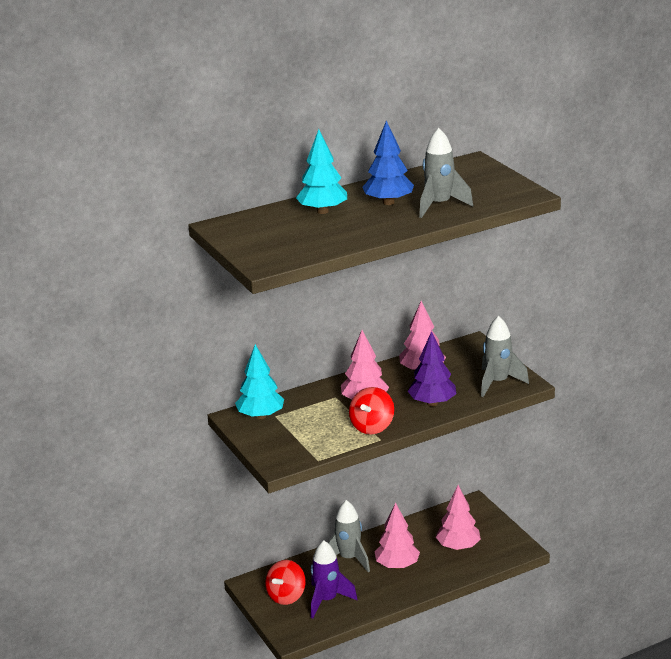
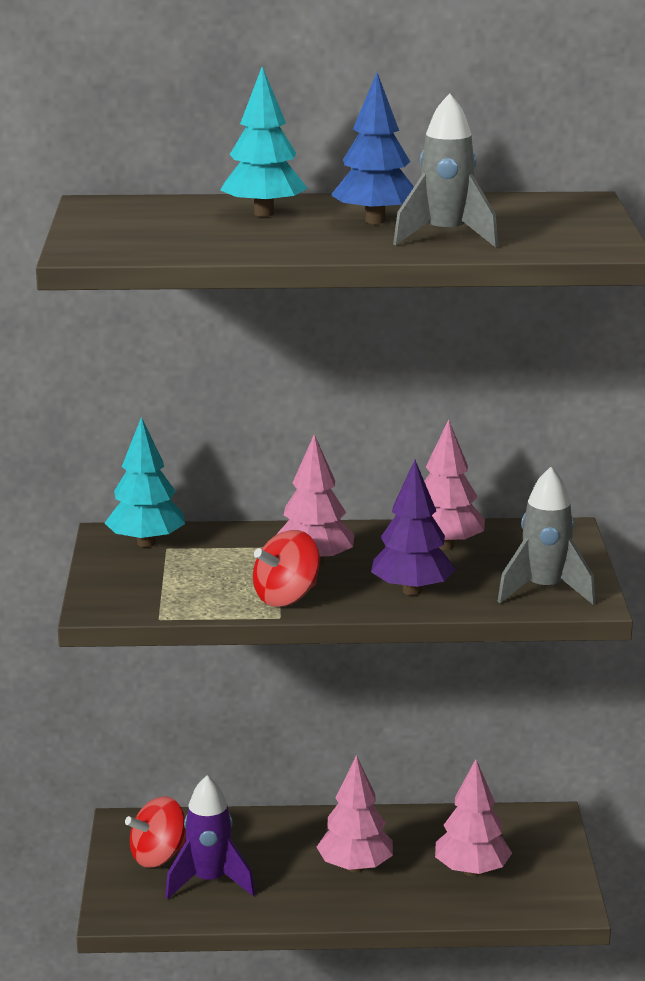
camera: 25 degrees right, 5 degrees down
(349, 559) = (293, 835): grey rocket -> none

